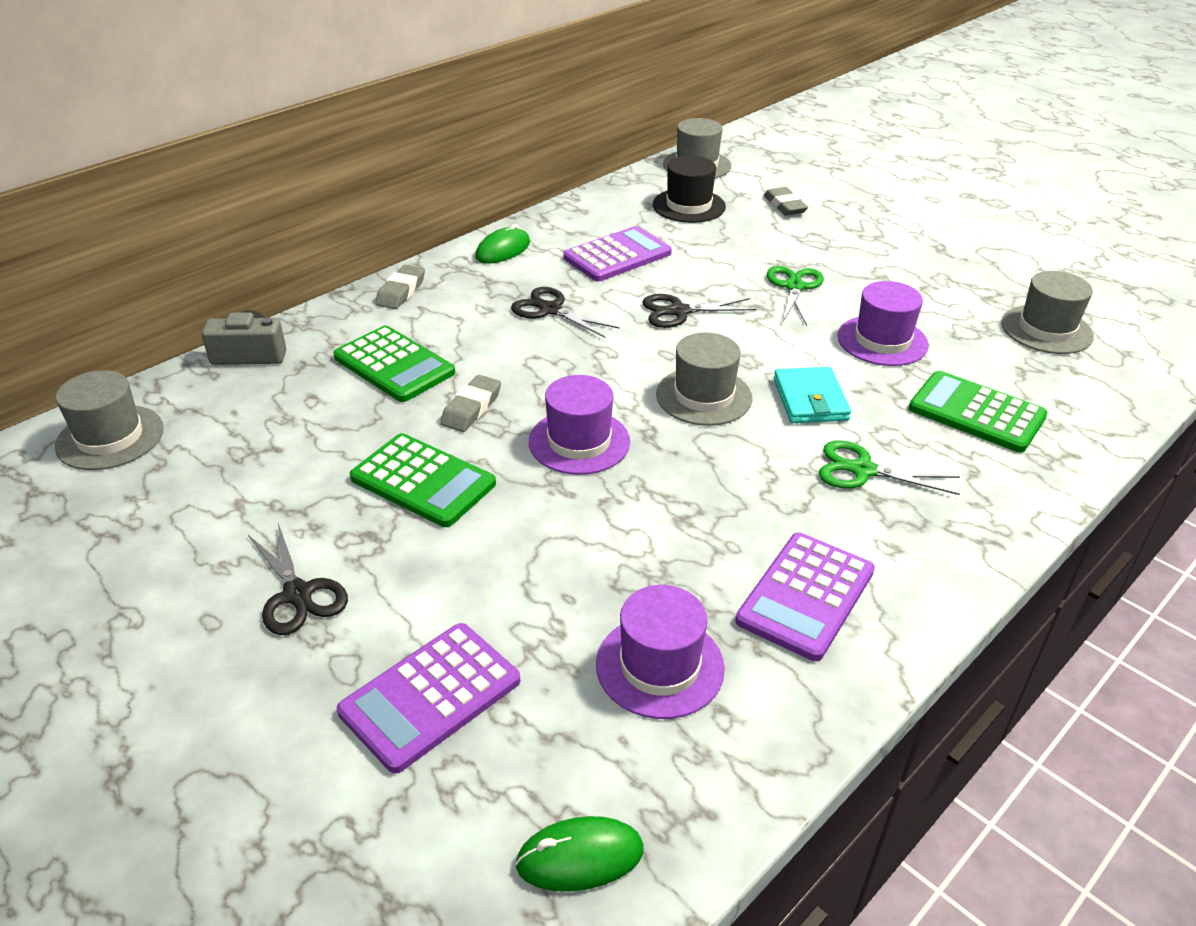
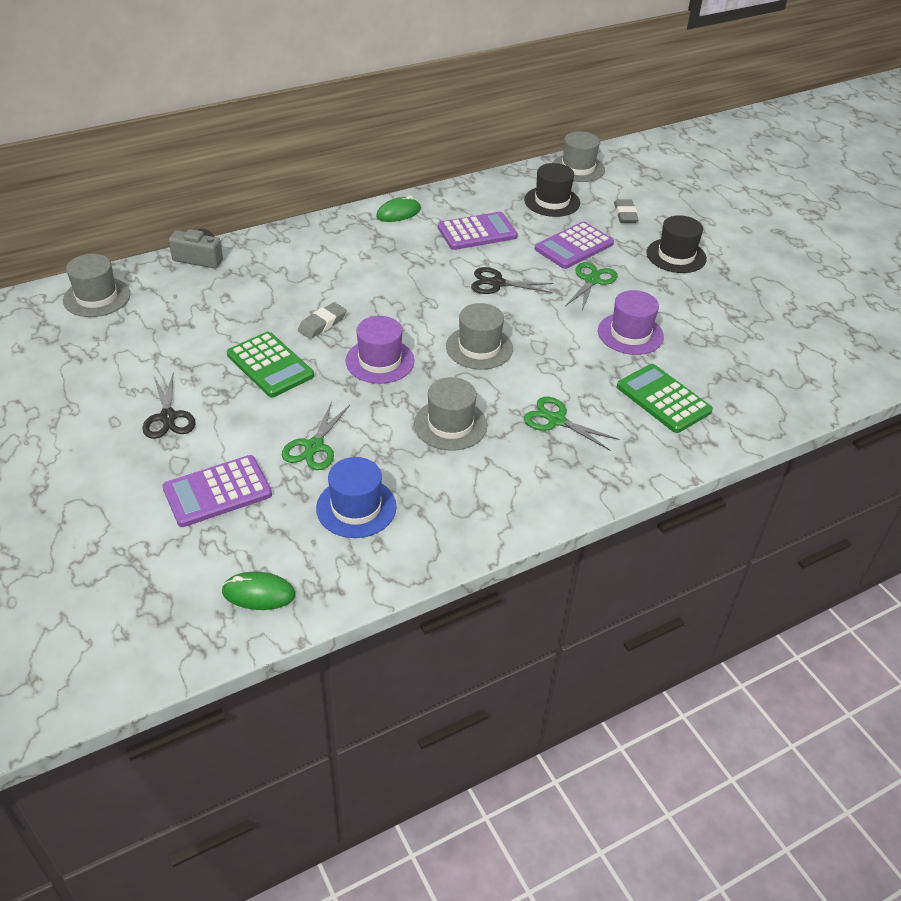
camera: 15 degrees right, 5 degrees up
(394, 365) = (286, 284): green calculator -> none
(401, 291) = (314, 232): grey eraser -> none
(547, 587) = (314, 447): none -> green scissors
(550, 310) = (408, 264): black scissors -> none
(660, 666) = (356, 507): purple hat -> blue hat
(805, 596) = (468, 489): purple calculator -> purple calculator (574, 246)
(810, 400) = (551, 365): turquoise wallet -> none
(874, 241) = (676, 256): none -> black hat
(1046, 329) = (760, 350): grey hat -> grey hat (450, 424)

